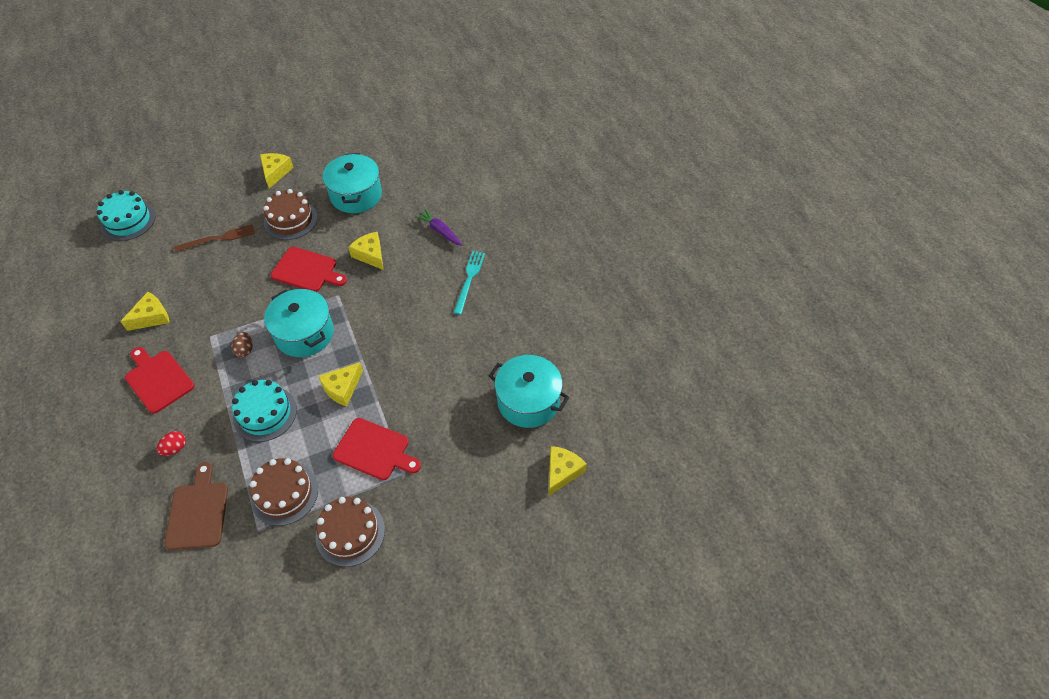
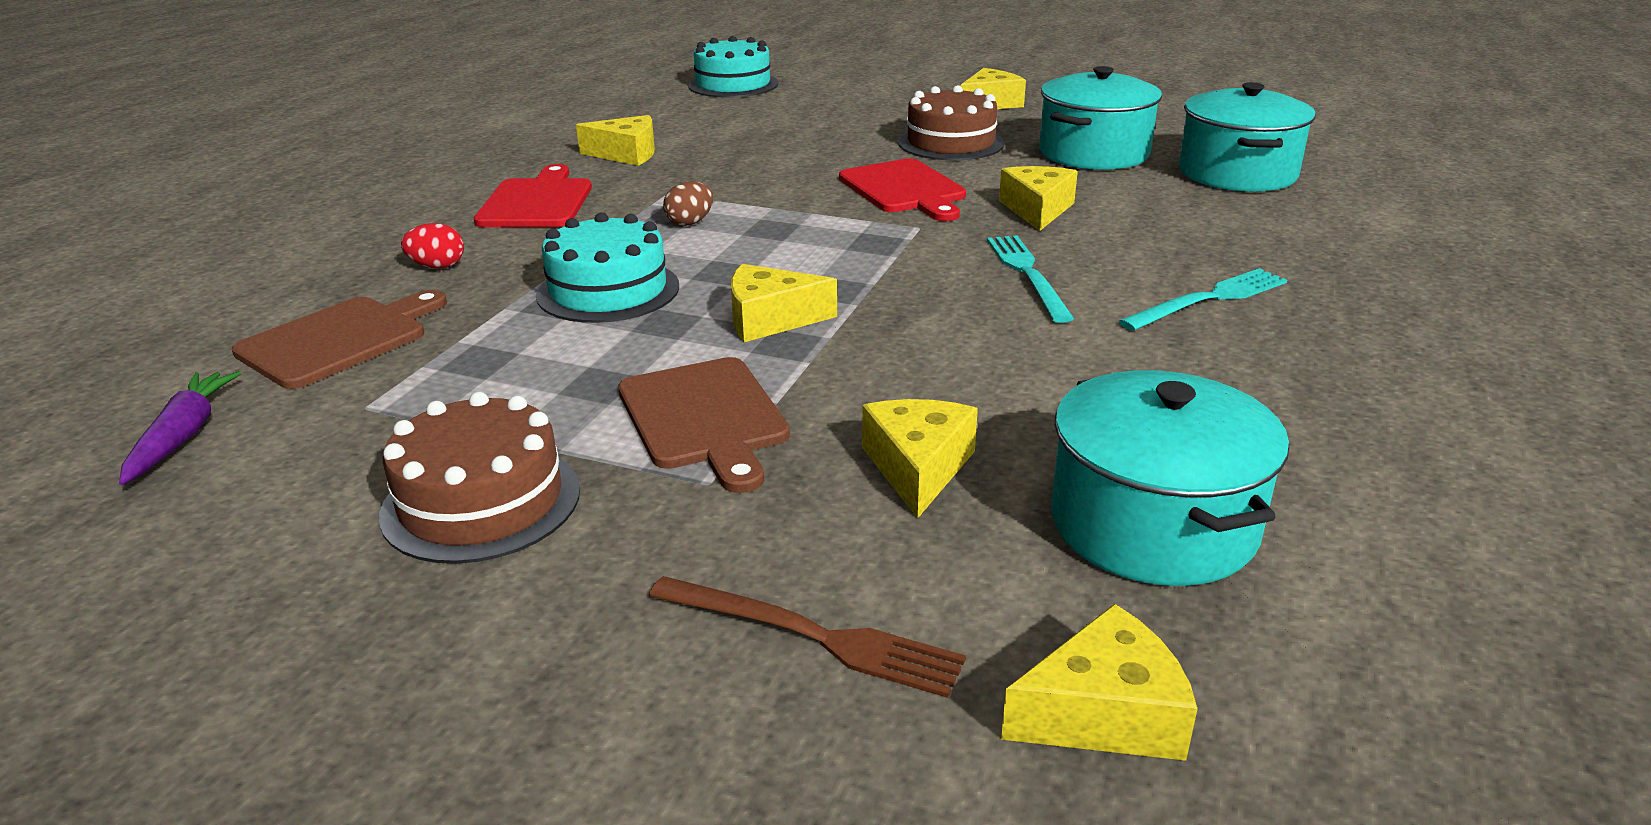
camera: 45 degrees right, 25 degrees down
(218, 238) = (820, 127): brown fork -> brown fork (813, 636)
(284, 493) = (477, 388): brown cake -> none
(304, 334) = (803, 242): turquoise pot -> turquoise pot (1237, 173)
(374, 450) = (705, 418): red cutting board -> brown cutting board
(402, 302) = (1027, 274): none -> turquoise fork
(440, 231) = (1213, 229): purple carrot -> purple carrot (183, 436)
(454, 424) = (917, 468): none -> yellow cheese

